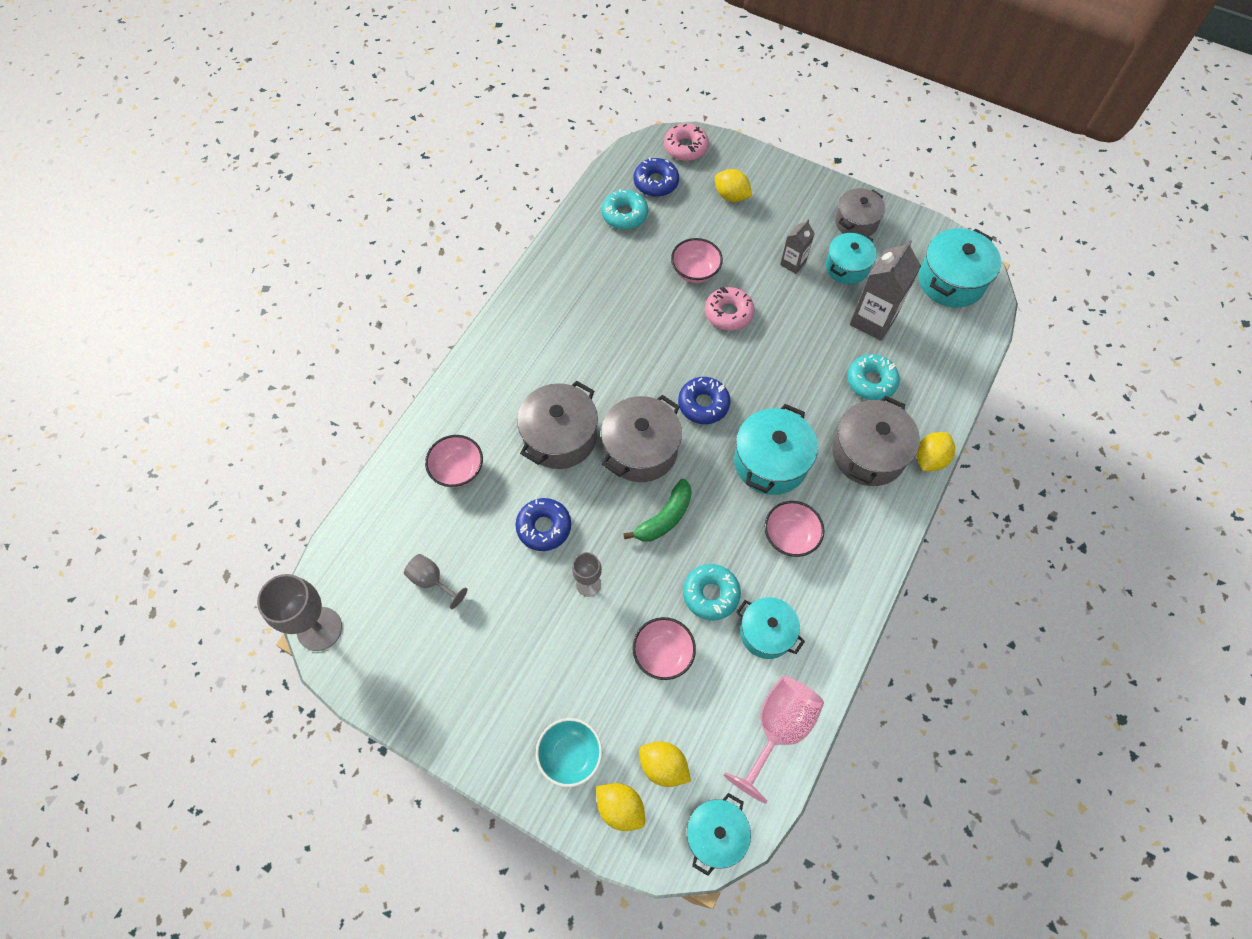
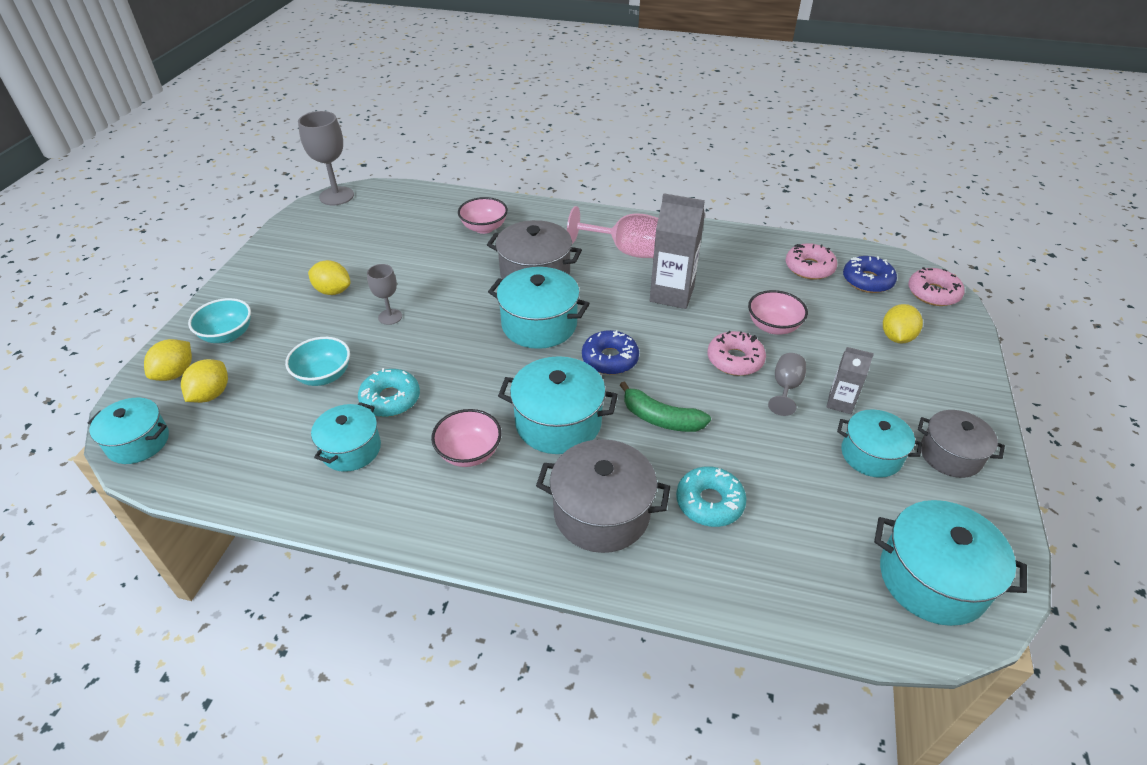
camera: 75 degrees right, 20 degrees down
(432, 581) = (381, 235): grey goblet -> grey goblet (785, 388)
(544, 527) = (441, 281): blue donut -> none
(624, 215) = (809, 268): turquoise donut -> pink donut
(640, 450) = (539, 324): grey pot -> turquoise pot
(663, 654) = (324, 376): pink bowl -> turquoise bowl
(664, 518) = (469, 353): green banana -> green banana (661, 418)
(778, 729) = (242, 474): pink goblet -> pink goblet (625, 251)
(873, 320) = (805, 492): grey carton -> grey carton (672, 294)
(930, 459) = (618, 583): yellow lemon -> yellow lemon (333, 291)

